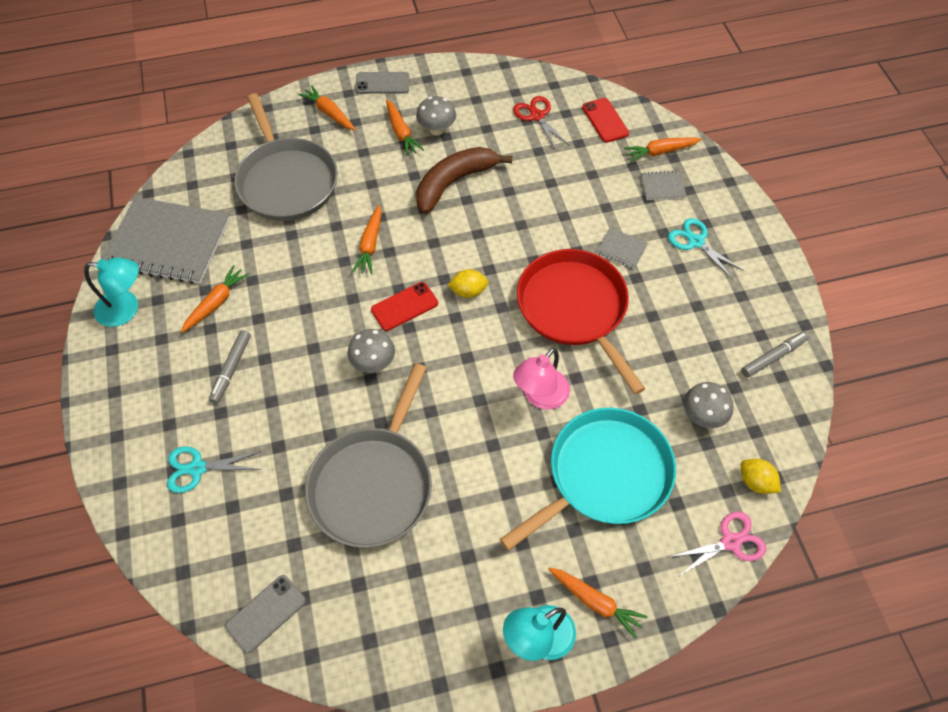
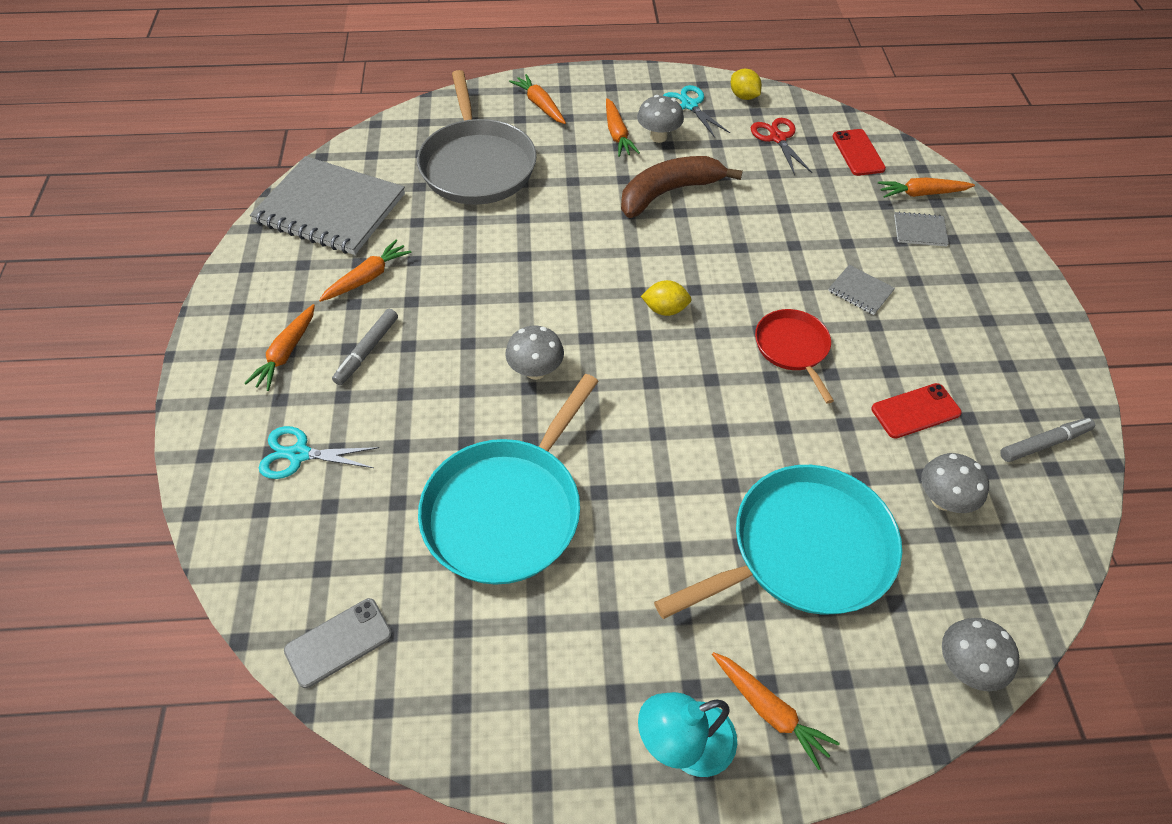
camera: 10 degrees right, 5 degrees down
(126, 309) = (265, 269): turquoise lamp -> none
(370, 245) = (558, 243): orange carrot -> orange carrot (286, 353)
(373, 484) = (507, 509): grey pan -> turquoise pan
(382, 83) = (605, 84): grey phone -> none
(404, 306) = (585, 314): red phone -> red phone (915, 411)
(540, 396) = (734, 442): pink lamp -> none
(574, 309) = (793, 348): red pan -> red pan, size x0.55
(695, 242) = (955, 296): turquoise scissors -> turquoise scissors (689, 105)
(730, 542) = (965, 666): pink scissors -> grey mushroom
(755, 482) = (1007, 594): yellow lemon -> yellow lemon (743, 96)

